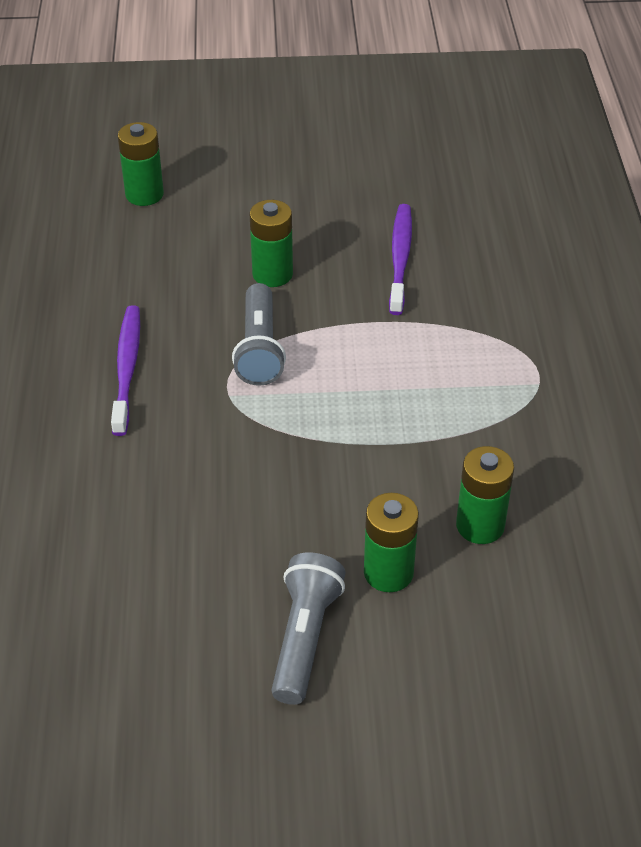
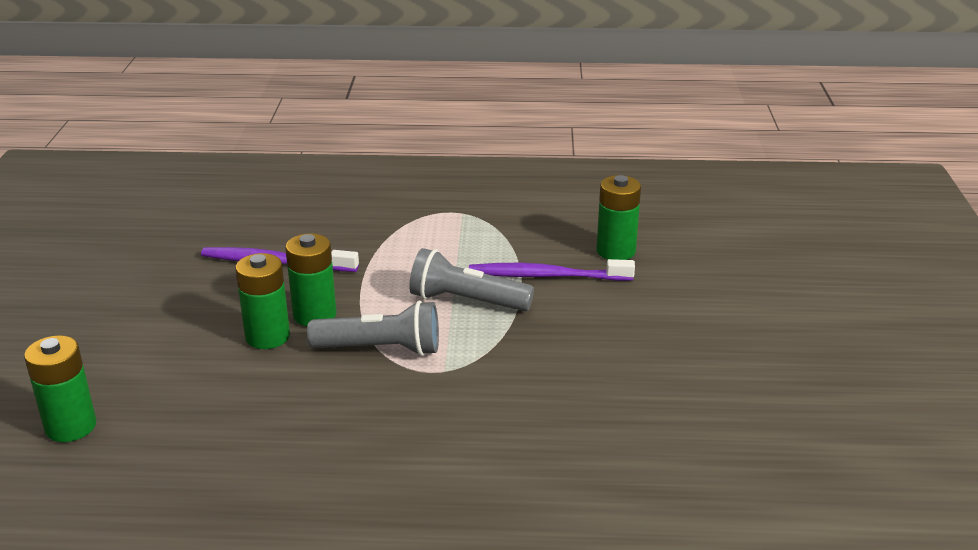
camera: 85 degrees left, 15 degrees down
(127, 368) = (386, 439): purple toothbrush -> purple toothbrush (545, 276)
(304, 637) = (739, 338): grey flashlight -> grey flashlight (466, 301)
(388, 572) = (667, 295): green battery -> green battery (315, 315)

